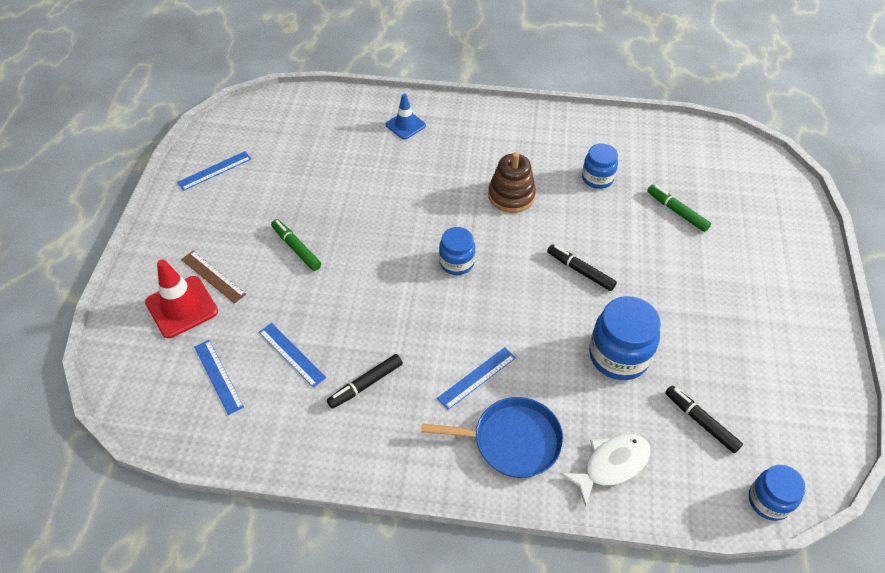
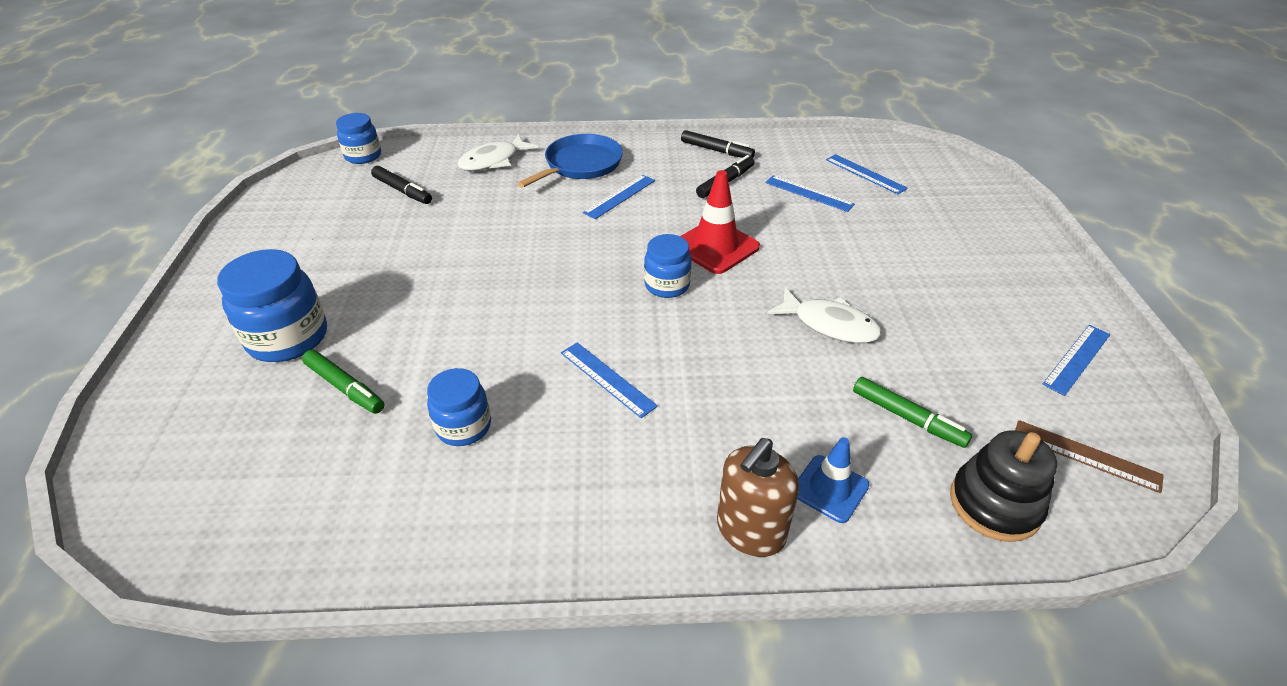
camera: 170 degrees right, 10 degrees down
(182, 307) = (951, 214): red traffic cone -> red traffic cone (715, 246)
(213, 276) = (946, 241): brown ruler -> brown ruler (1086, 455)
(296, 248) = (874, 277): green marker -> green marker (907, 417)
(330, 110) = (994, 504): none -> black stacking toy
(353, 214) = (829, 325): none -> white fish
(452, 114) = (750, 531): none -> brown soap dispenser
(511, 196) = (607, 379): brown stacking toy -> blue ruler
(512, 441) = (580, 165): blue pan -> blue pan turned 135 degrees clockwise
(580, 271) = (506, 294): black marker -> black marker (716, 150)
(619, 356) = (472, 225): blue jar -> blue jar (288, 338)

